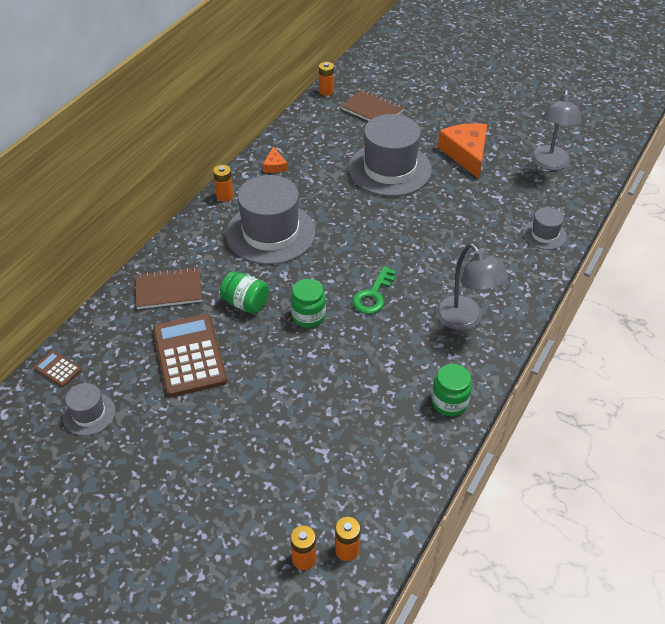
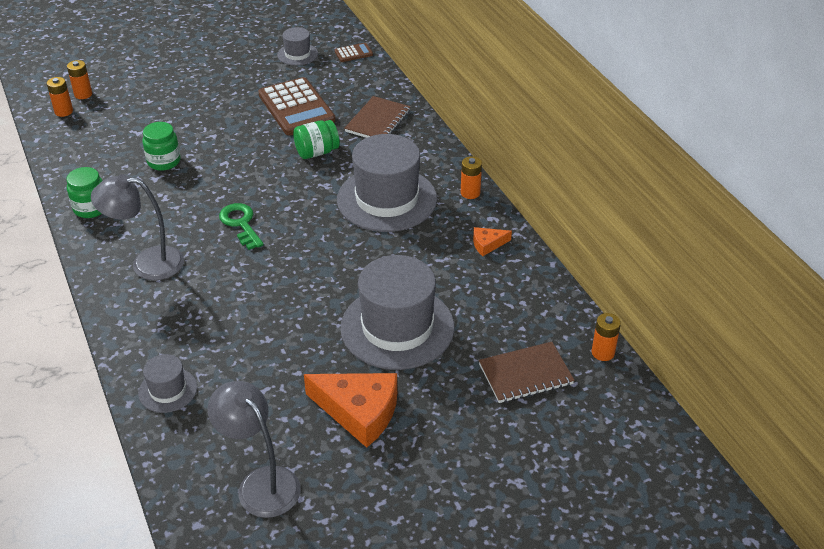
camera: 125 degrees right, 5 degrees down
(189, 356) = (296, 108): brown calculator -> brown calculator turned 45 degrees clockwise
(274, 166) = (487, 244): orange cheese -> orange cheese turned 45 degrees counterclockwise
(308, 316) = (263, 178): green jar -> green jar (164, 161)

